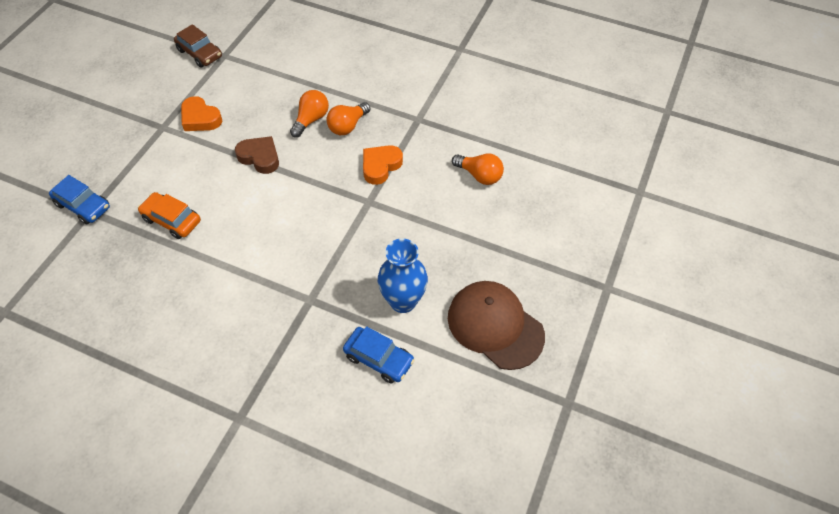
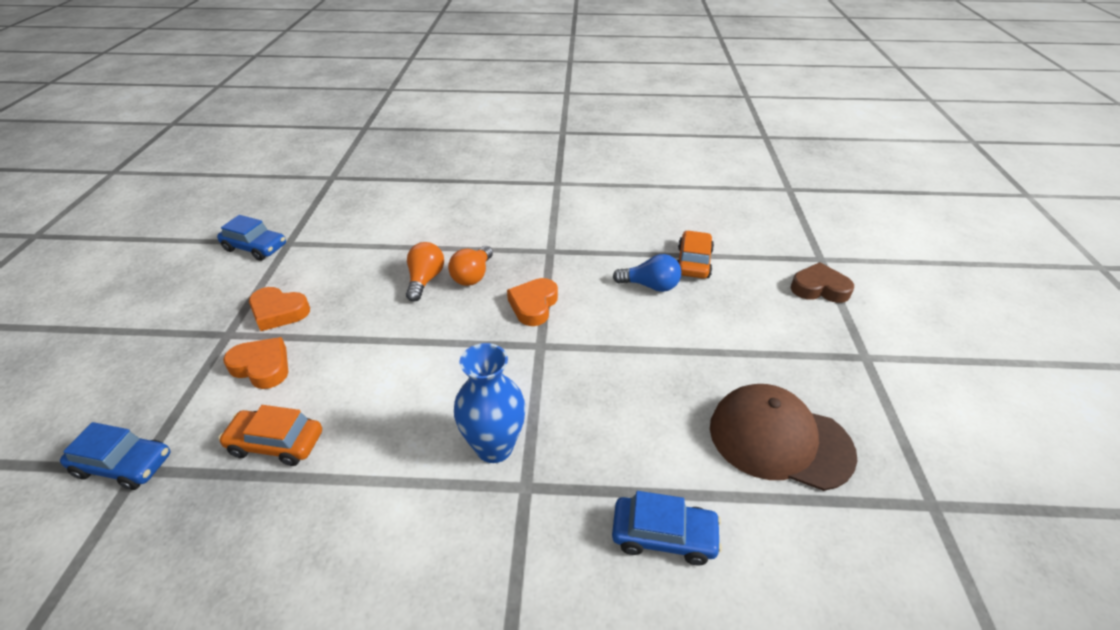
camera: 20 degrees left, 15 degrees down
(178, 160) = (262, 367): none -> orange heart
(200, 53) = (255, 247): brown car -> blue car
(260, 157) = (377, 334): brown heart -> brown heart (819, 288)
(403, 301) = (649, 447): blue vase -> blue vase (494, 447)
(479, 175) = (650, 286): orange light bulb -> blue light bulb
(528, 164) = (693, 262): none -> orange car

